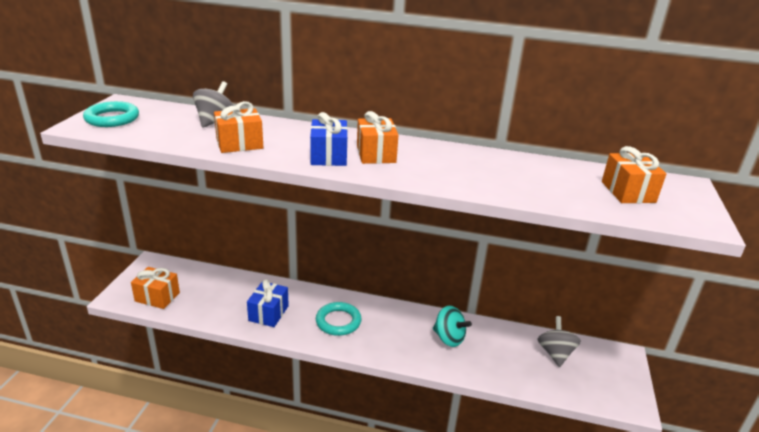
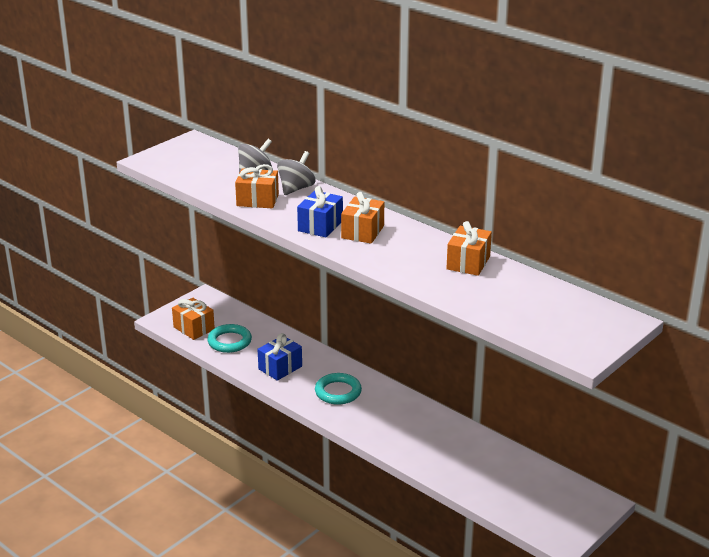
camera: 30 degrees right, 0 degrees up
(112, 118) = (175, 156): turquoise ring -> turquoise ring (229, 341)
(449, 338) = (432, 435): turquoise spinning top -> none
(555, 353) = (528, 479): grey spinning top -> grey spinning top (296, 188)
(628, 192) = (552, 314): orange gift -> orange gift (468, 263)

